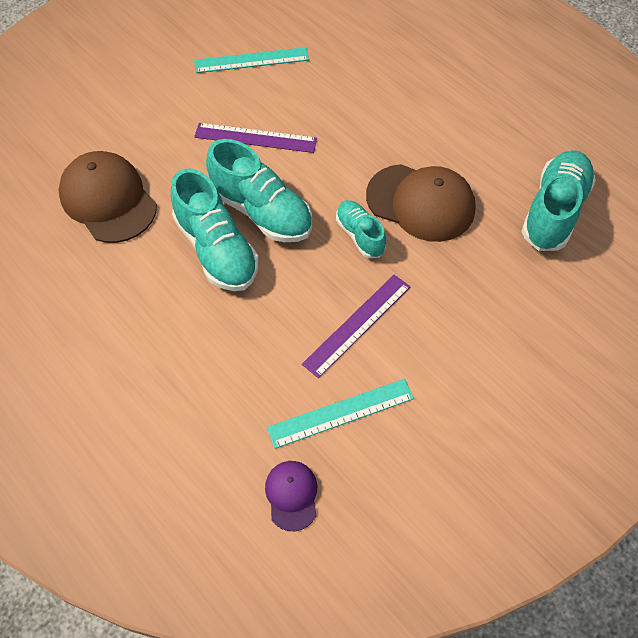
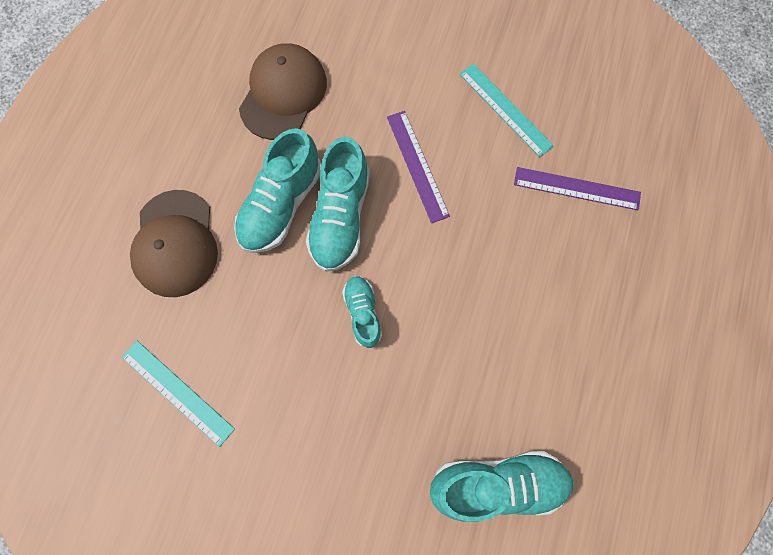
camera: 60 degrees right, 15 degrees up
(292, 495) = (89, 392): purple cap -> none
(357, 324) = (268, 360): purple ruler -> purple ruler (576, 188)
(360, 235) = (363, 313): turquoise shoe -> turquoise shoe turned 45 degrees counterclockwise
(421, 203) = (431, 348): brown cap -> brown cap (175, 243)

